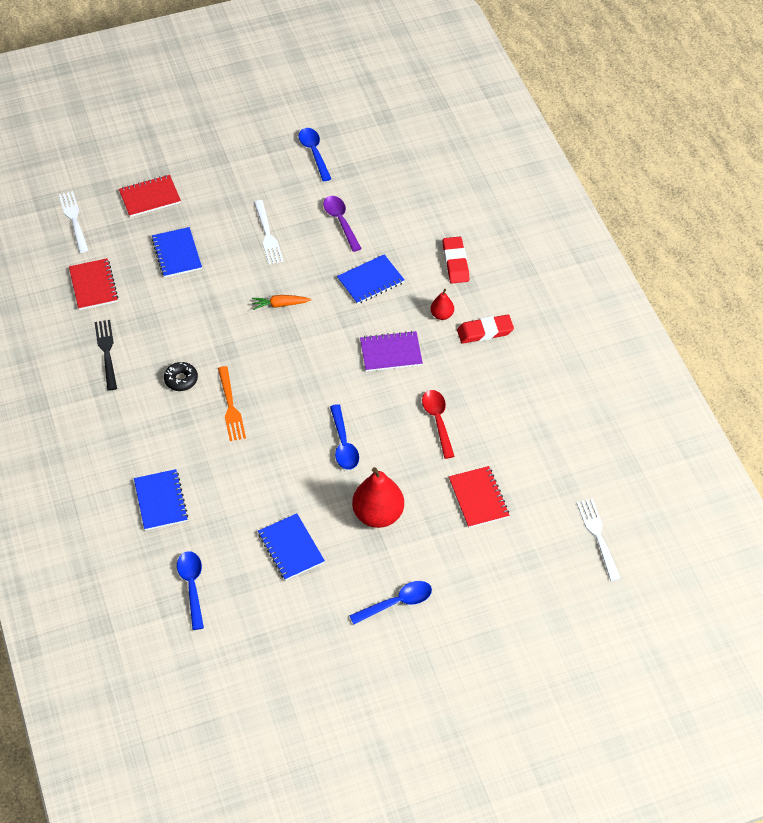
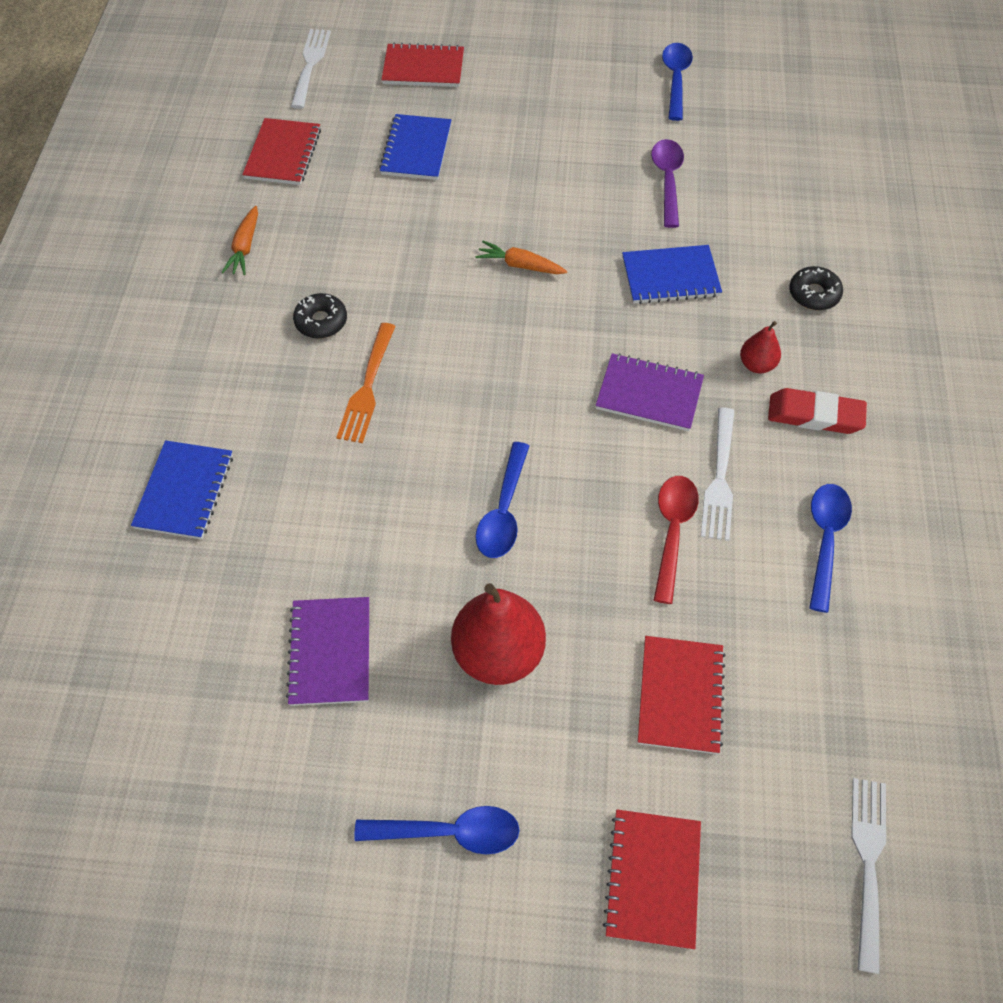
camera: 25 degrees right, 5 degrees up
(107, 352) = (245, 247): black fork -> orange carrot
(192, 586) = (146, 650): blue spoon -> blue spoon (825, 539)
(267, 234) = (554, 164): white fork -> white fork (719, 477)
(291, 548) = (330, 652): blue notebook -> purple notebook
(455, 262) = (814, 294): red eraser -> black donut
(503, 582) = (653, 879): none -> red notebook

